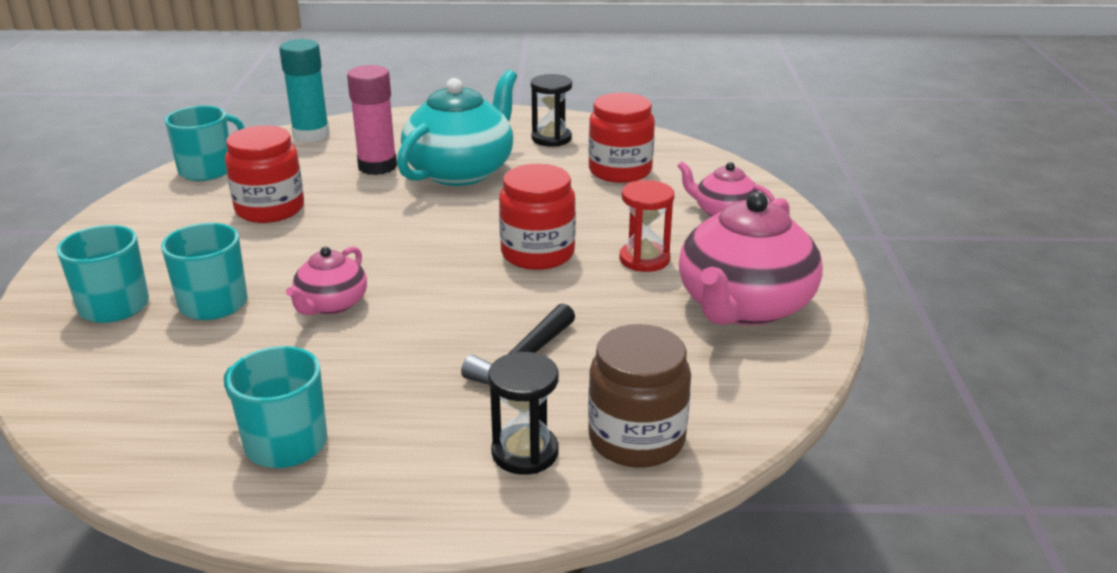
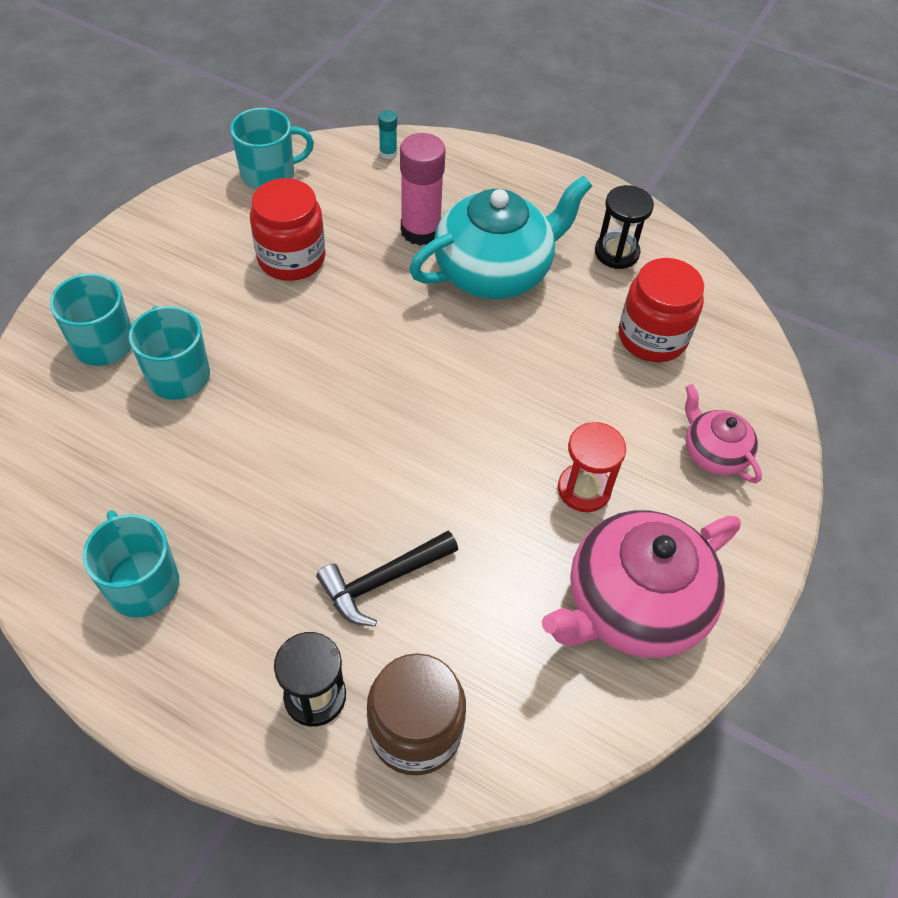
camera: 25 degrees right, 25 degrees up
(311, 135) = (388, 153): turquoise glue stick -> turquoise glue stick, size x0.46
(331, 304) = (270, 423): pink teapot -> none
(537, 253) = (489, 433): red jar -> none

